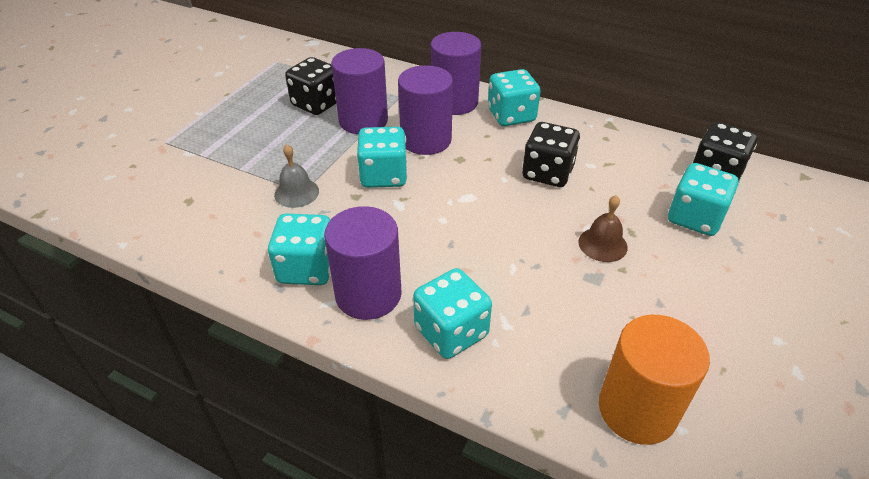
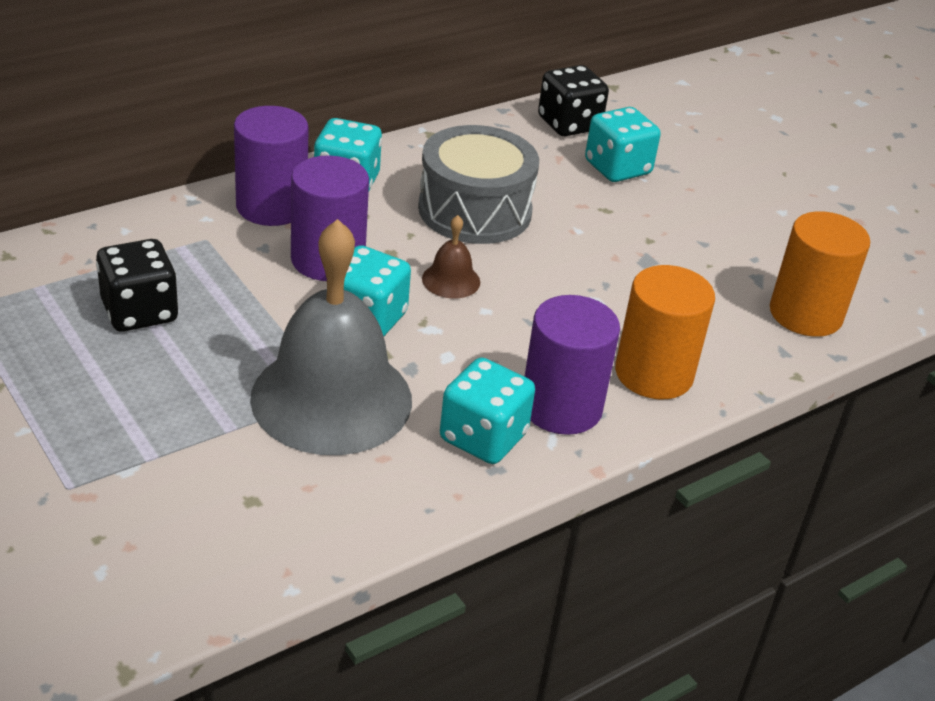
camera: 65 degrees left, 5 degrees down
(296, 192) = (331, 398): grey bell -> grey bell, size x2.44
(363, 121) = (230, 289): purple cylinder -> none
(451, 332) = (654, 374): turquoise dice -> orange cylinder
(547, 173) = (475, 210): black dice -> grey drum
(602, 244) = (609, 233): brown bell -> brown bell (451, 280)

